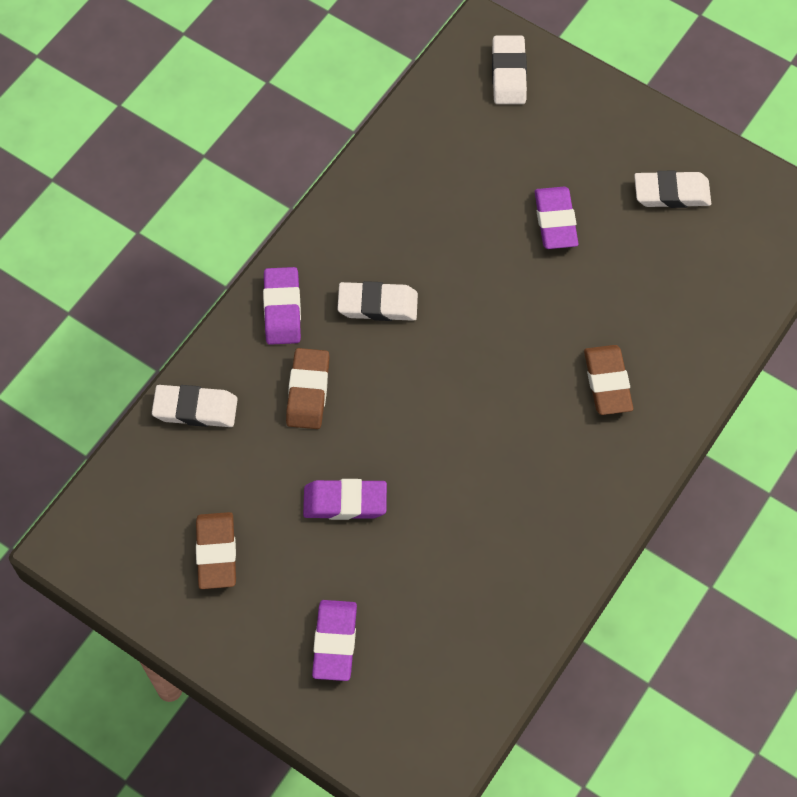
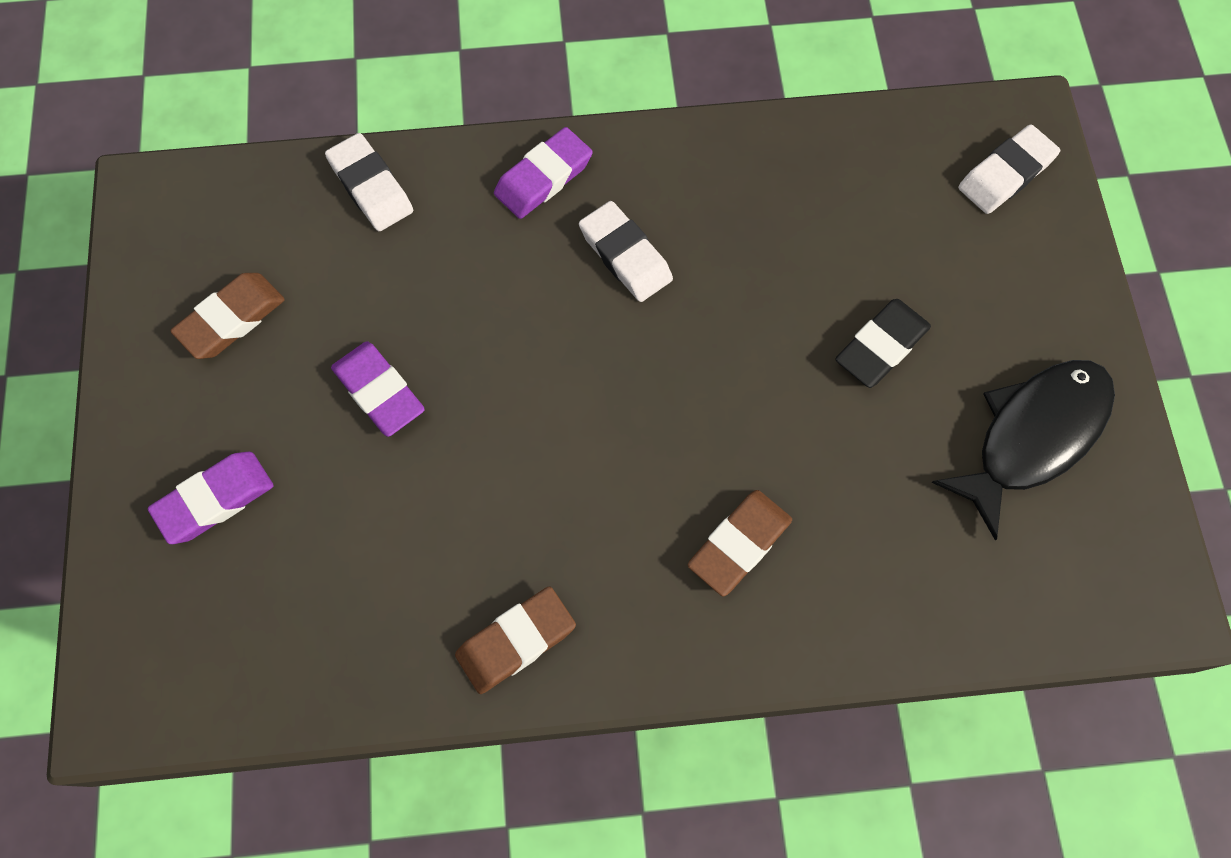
camera: 50 degrees right, 5 degrees up
(308, 391) = (473, 267): brown eraser -> brown eraser (516, 641)
(555, 221) = (881, 346): purple eraser -> black eraser
(671, 193) = (1032, 436): white eraser -> black fish

